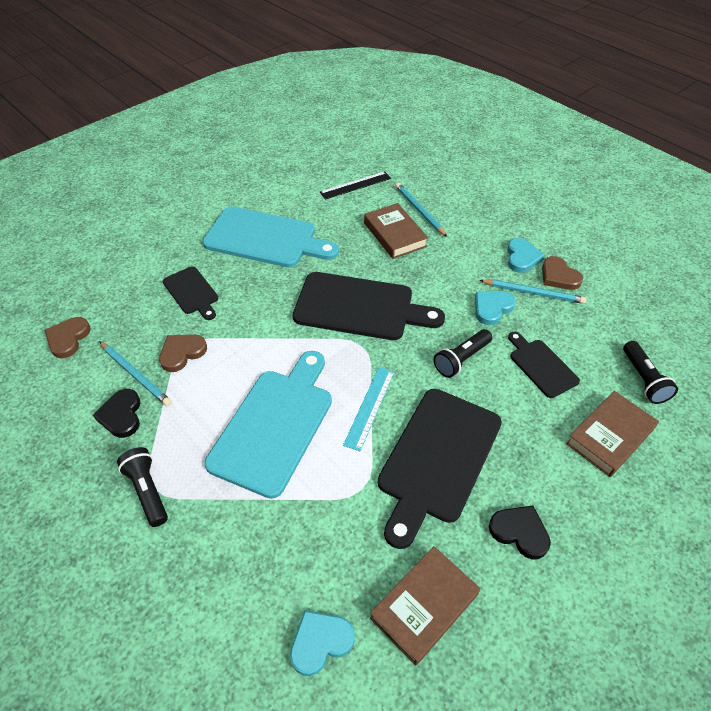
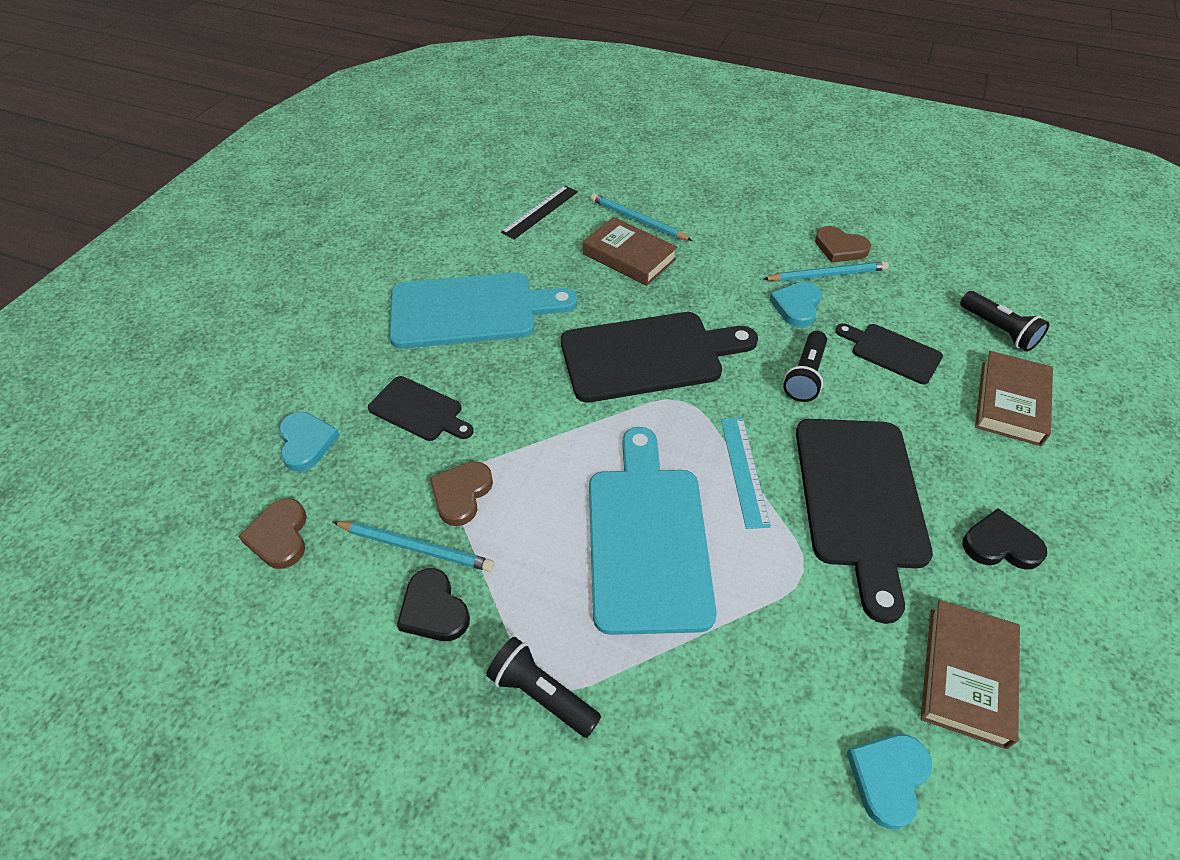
camera: 25 degrees left, 0 degrees up
(522, 258) = (788, 239): turquoise heart -> turquoise heart (306, 443)

